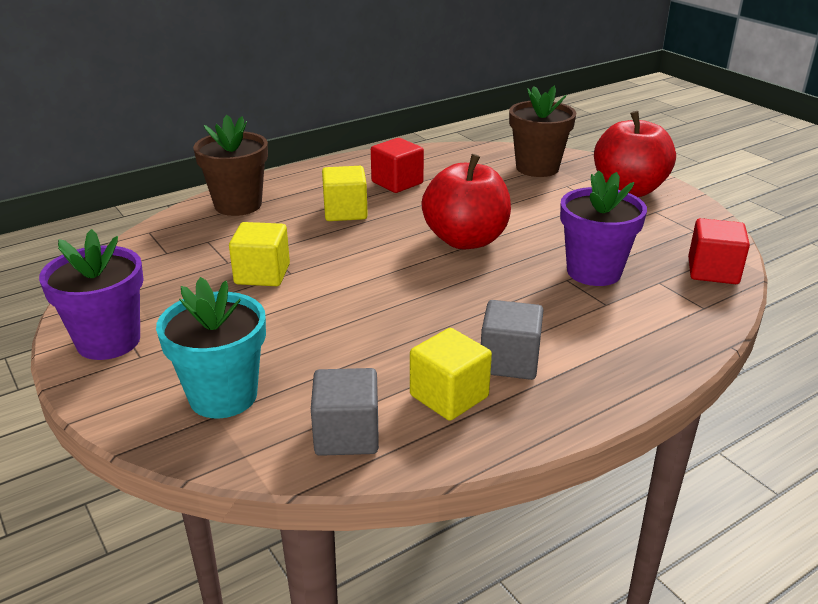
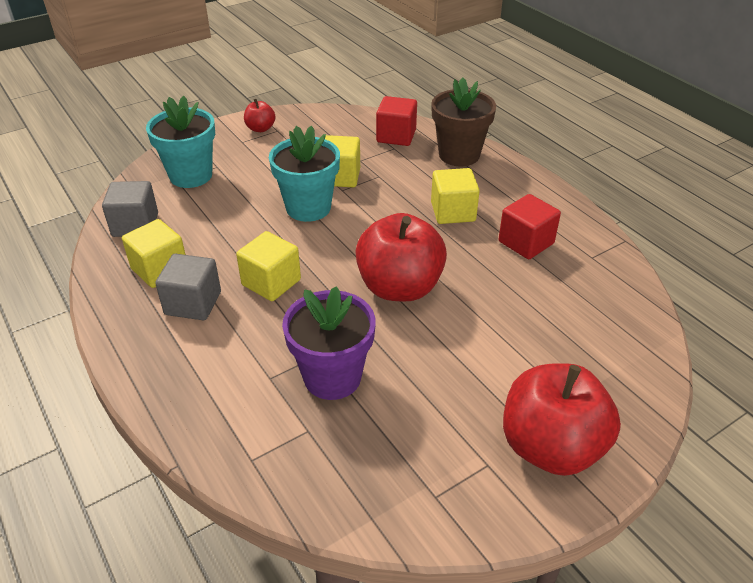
camera: 90 degrees right, 10 degrees up
(108, 341) = (260, 128): purple flower pot -> red apple
(325, 293) = (308, 208): none -> turquoise flower pot
(466, 311) = (271, 282): none -> yellow cube
(537, 168) = (599, 358): brown flower pot -> none
(713, 271) = (327, 489): red cube -> red cube (396, 136)

